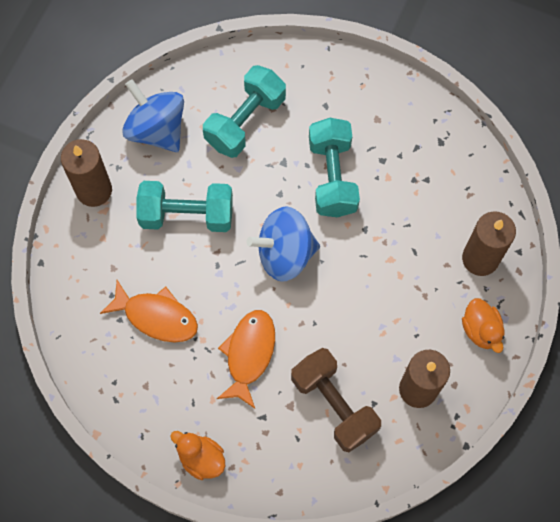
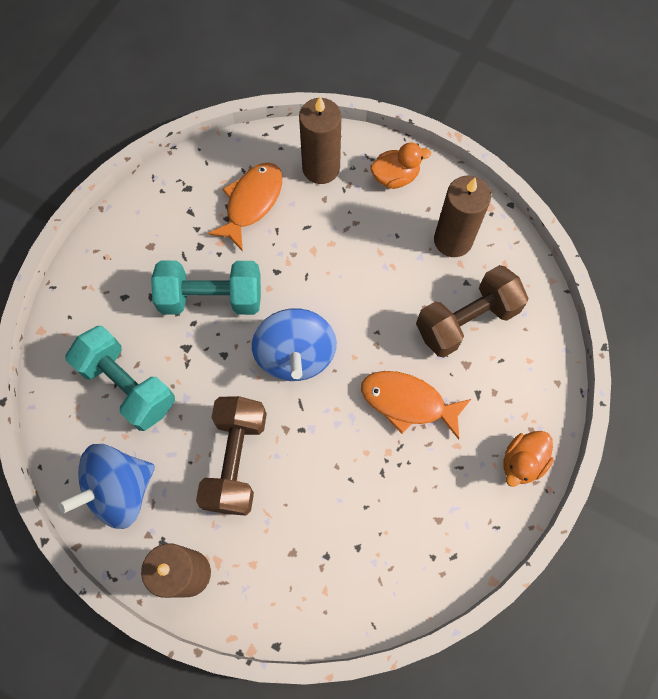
camera: 85 degrees left, 0 degrees up
(156, 316) = (357, 503): orange fish -> orange fish (251, 203)
(187, 215) = (236, 460): turquoise dumbbell -> brown dumbbell

